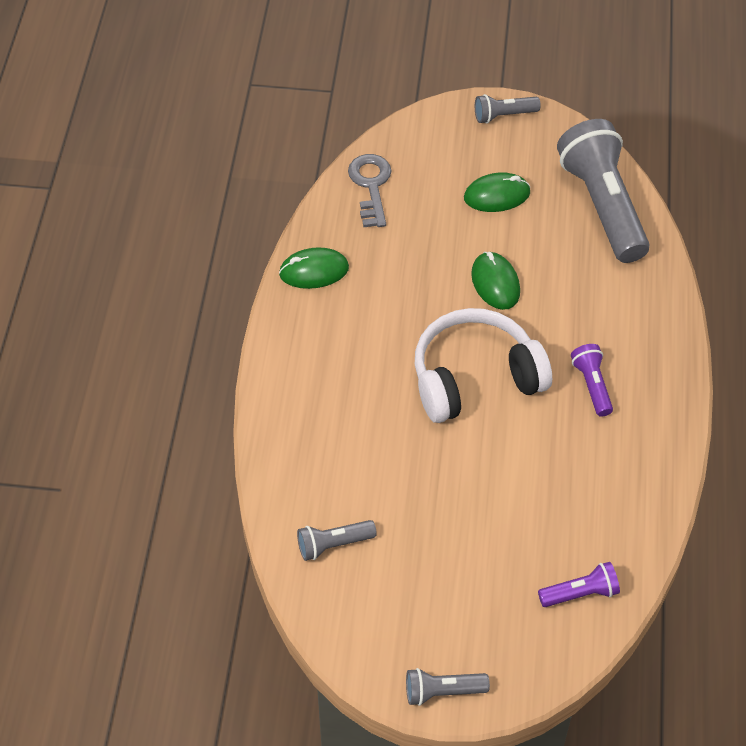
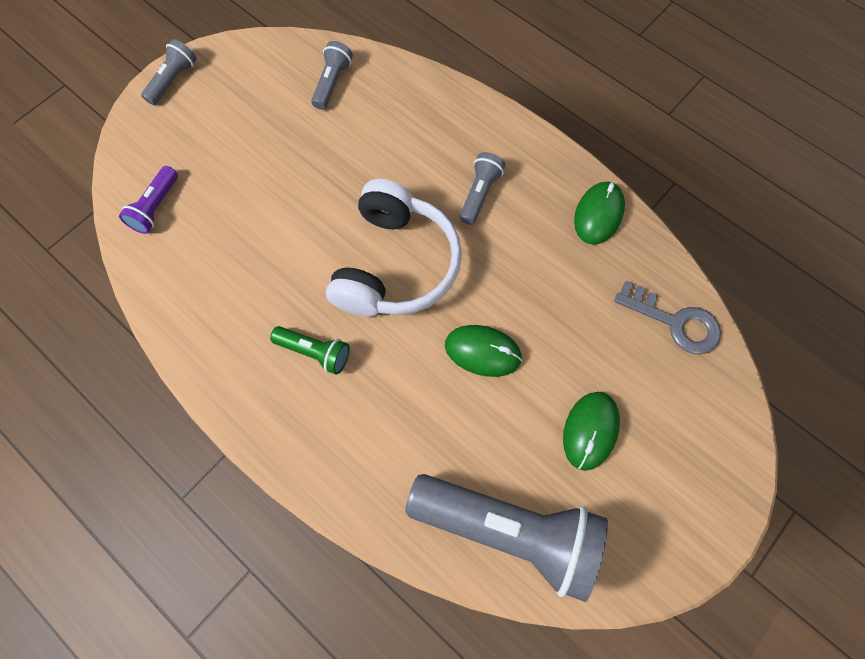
camera: 125 degrees right, 15 degrees up
(503, 115) = (702, 522): grey flashlight -> grey flashlight (479, 194)
(592, 385) = (314, 352): purple flashlight -> green flashlight

